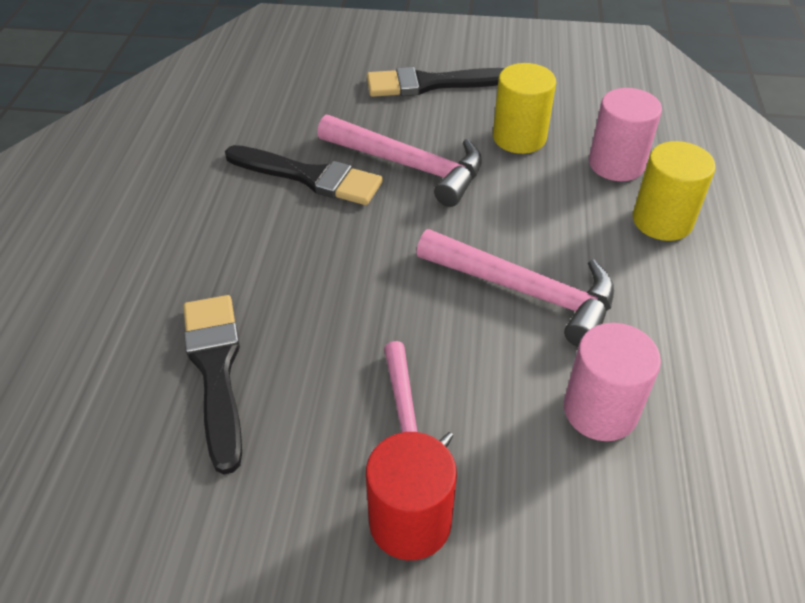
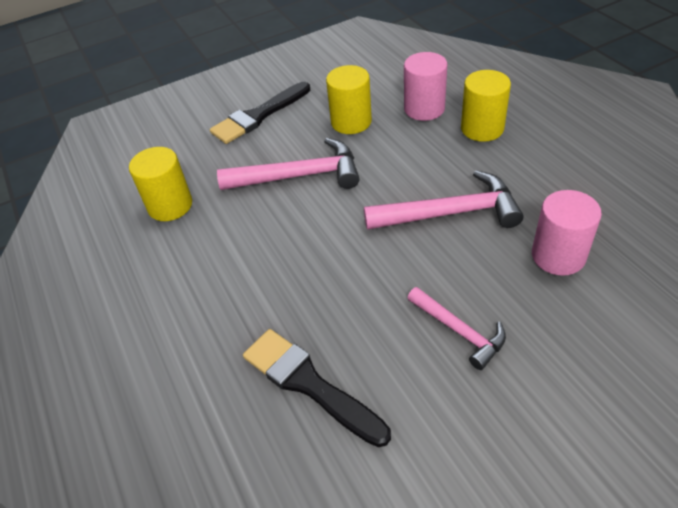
camera: 30 degrees left, 0 degrees up
(263, 130) = (170, 206): none -> yellow cylinder
(310, 177) = (239, 219): black brush -> none
(410, 522) = (525, 390): red cylinder -> none

